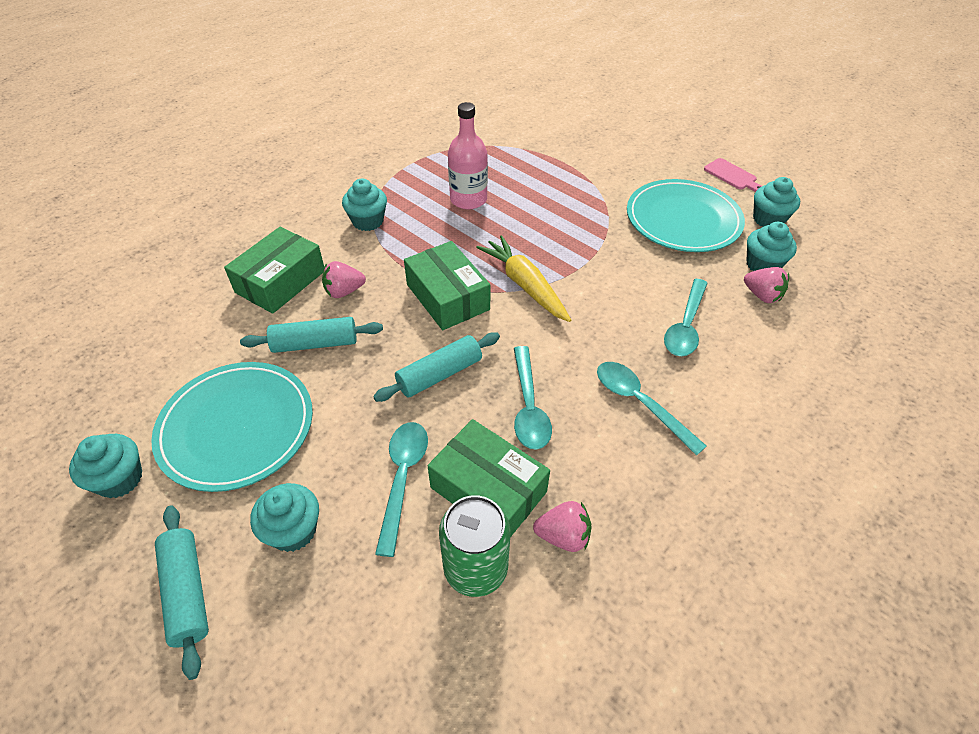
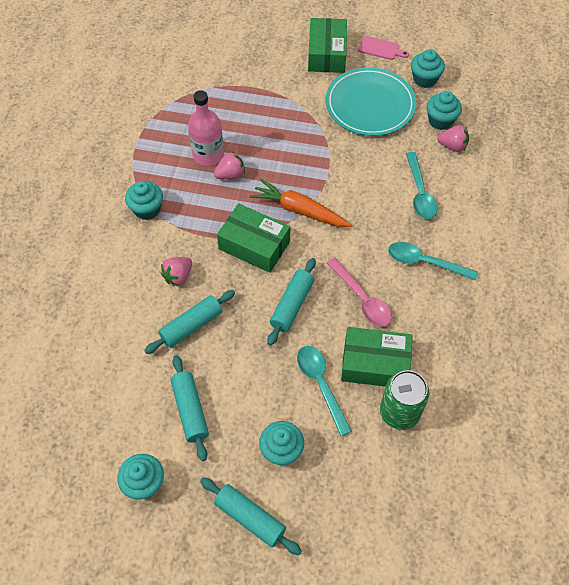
camera: 30 degrees left, 10 degrees up
(236, 428) = (190, 410): turquoise plate -> turquoise rolling pin
(280, 281) = (124, 291): green box -> green box (326, 54)
(525, 285) = (299, 210): yellow carrot -> orange carrot
(528, 407) = (362, 299): turquoise spoon -> pink spoon
(563, 536) = (433, 368): pink strawberry -> pink strawberry (230, 175)

